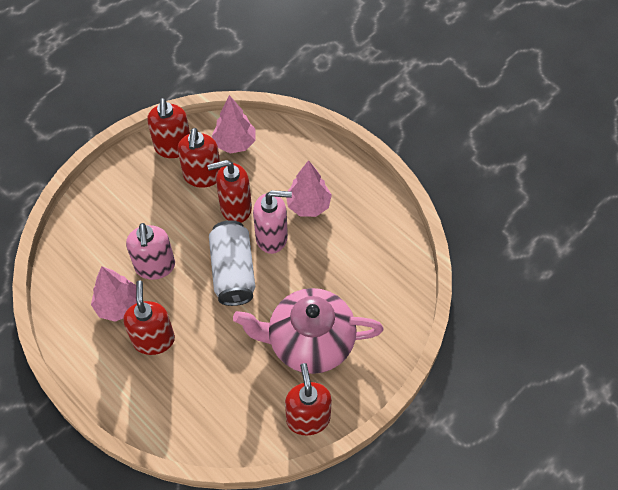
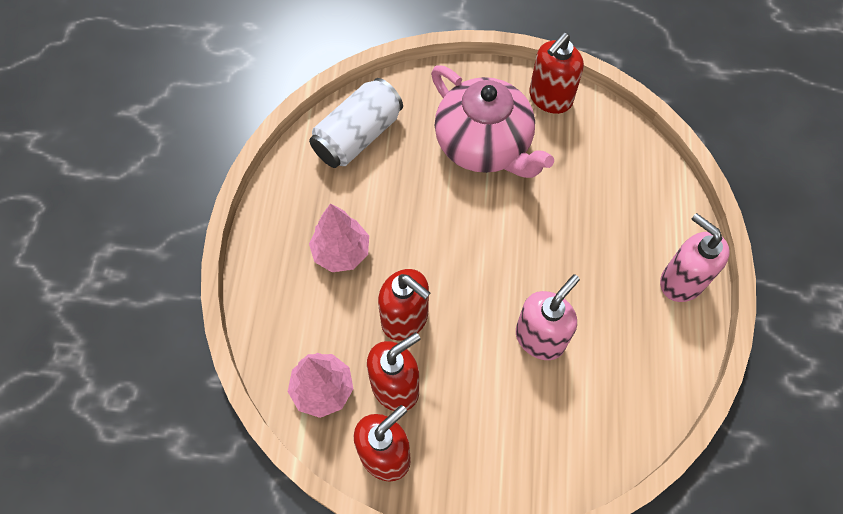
camera: 130 degrees left, 5 degrees up
(118, 305) = (610, 334): pink tree -> none
(154, 339) = (608, 271): red soap dispenser -> none
(233, 271) = (477, 261): white can -> white can (358, 136)
(272, 237) = (408, 256): pink soap dispenser -> pink soap dispenser (681, 281)

